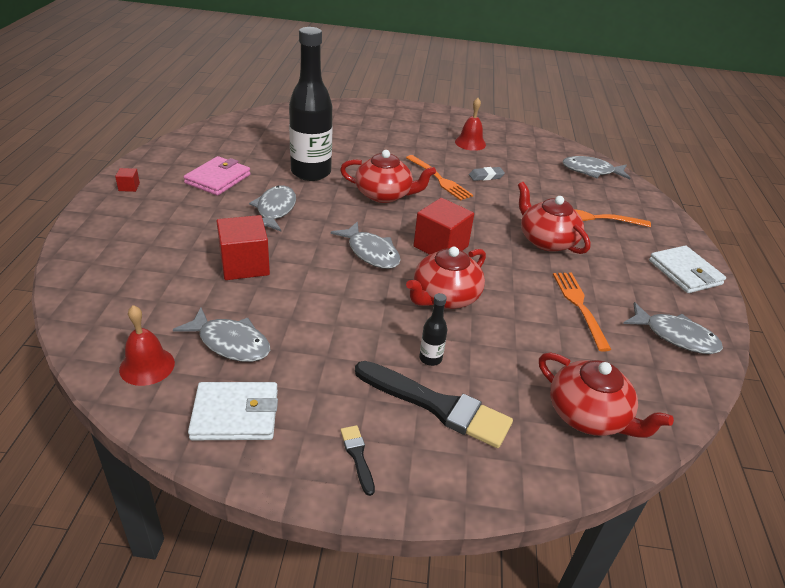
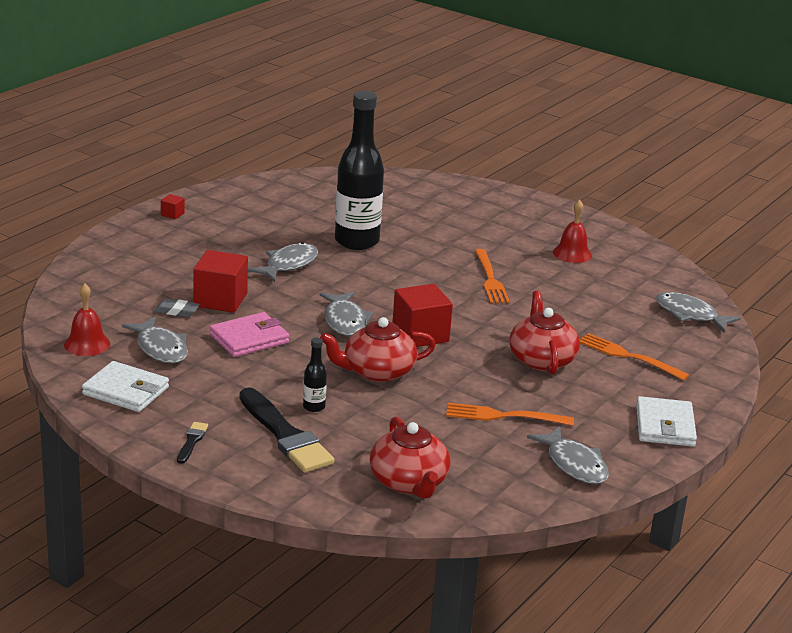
camera: 30 degrees right, 10 degrees down
(218, 179) = (259, 226): pink wallet -> pink wallet (249, 339)
(384, 195) = (412, 278): red teapot -> none
(486, 176) = (548, 289): grey eraser -> grey eraser (177, 311)
(579, 306) = (504, 416): orange fork -> orange fork turned 105 degrees counterclockwise

